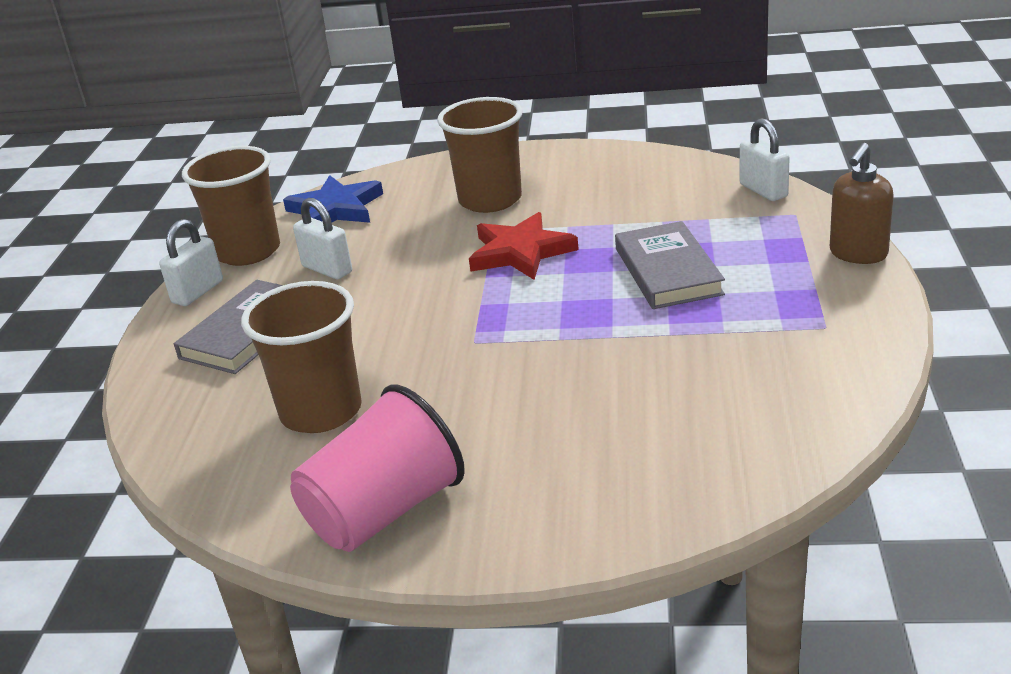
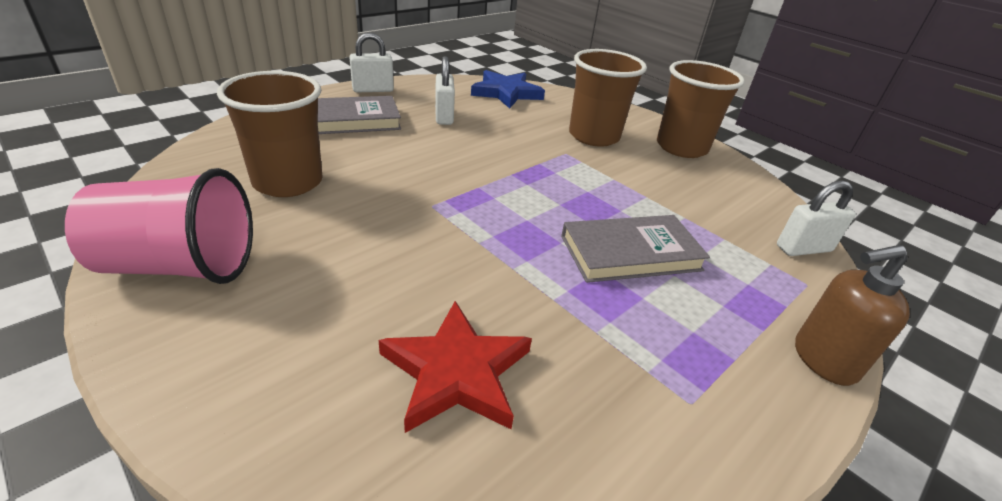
camera: 35 degrees right, 5 degrees up
(248, 251) = (429, 87): brown cup -> brown cup (681, 147)
(520, 252) = (557, 174): red star -> red star (456, 372)
(667, 271) = (630, 253): grey book -> grey book turned 45 degrees clockwise
(763, 190) = (803, 248): white padlock -> white padlock turned 60 degrees clockwise

